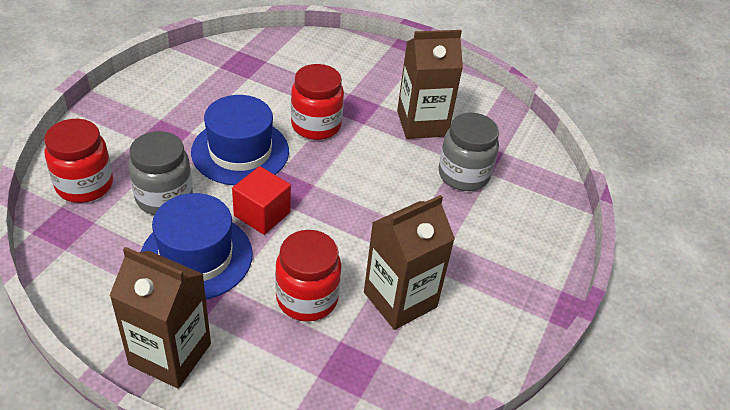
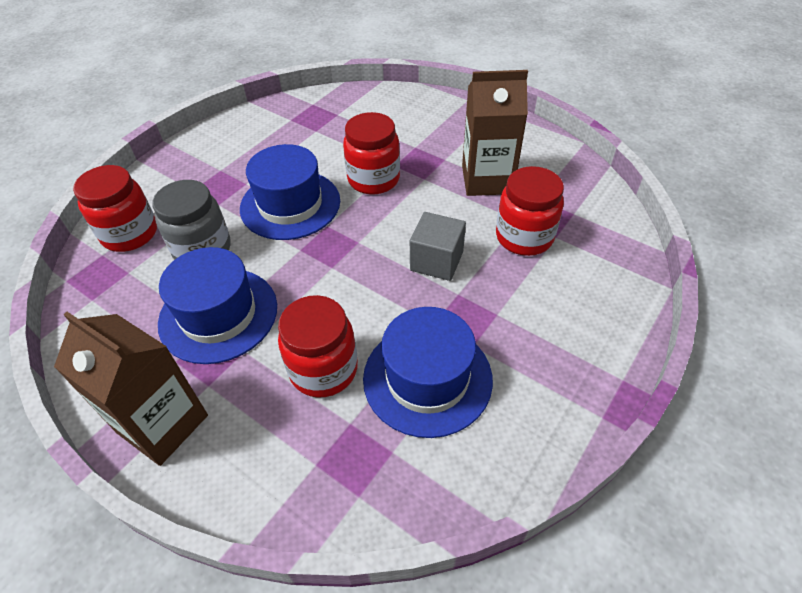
camera: 15 degrees right, 5 degrees up
(262, 214) = (297, 271): red cube -> none
(389, 199) = (436, 261): none -> grey cube
(400, 299) = (427, 378): brown carton -> blue hat
(463, 175) = (524, 237): grey jar -> red jar

